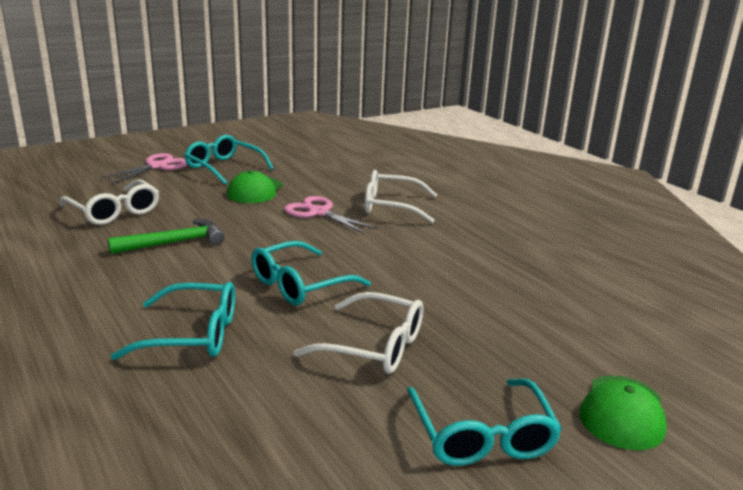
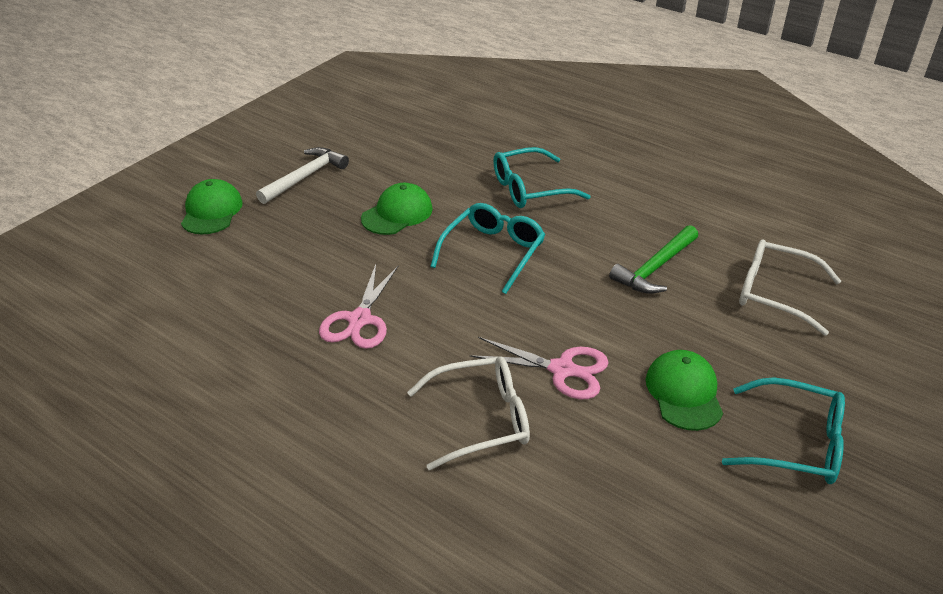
camera: 160 degrees right, 15 degrees up
(157, 166) = (881, 409): pink scissors -> pink scissors (359, 320)
(373, 346) = (397, 213): white glasses -> green cap
(481, 434) = (305, 177): turquoise glasses -> white hammer

